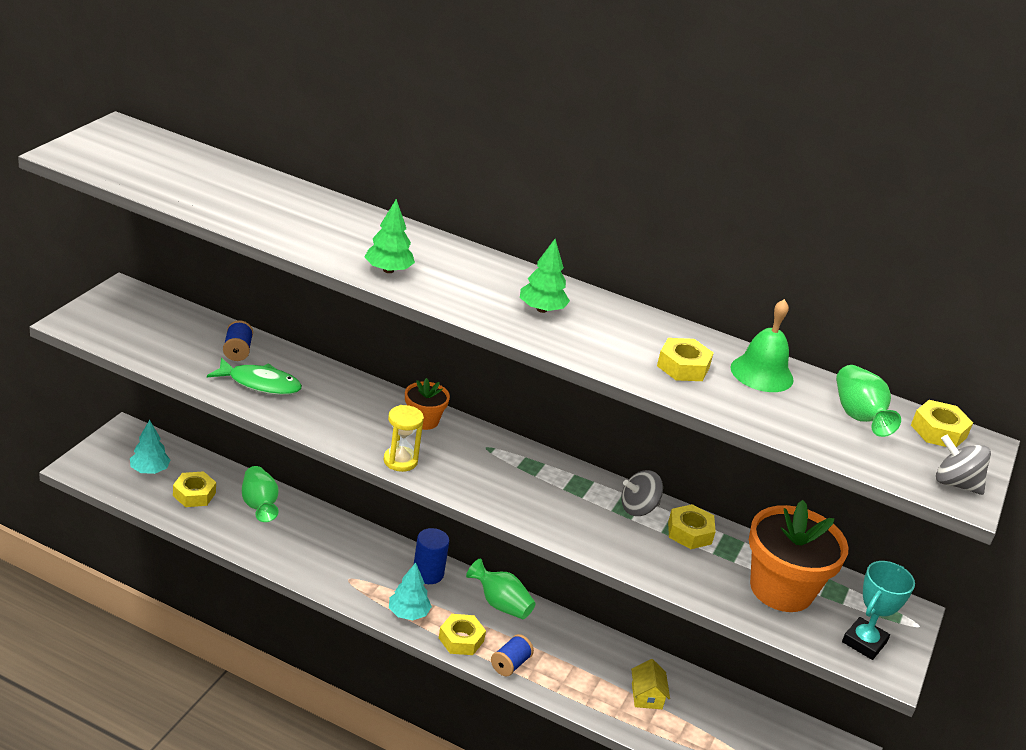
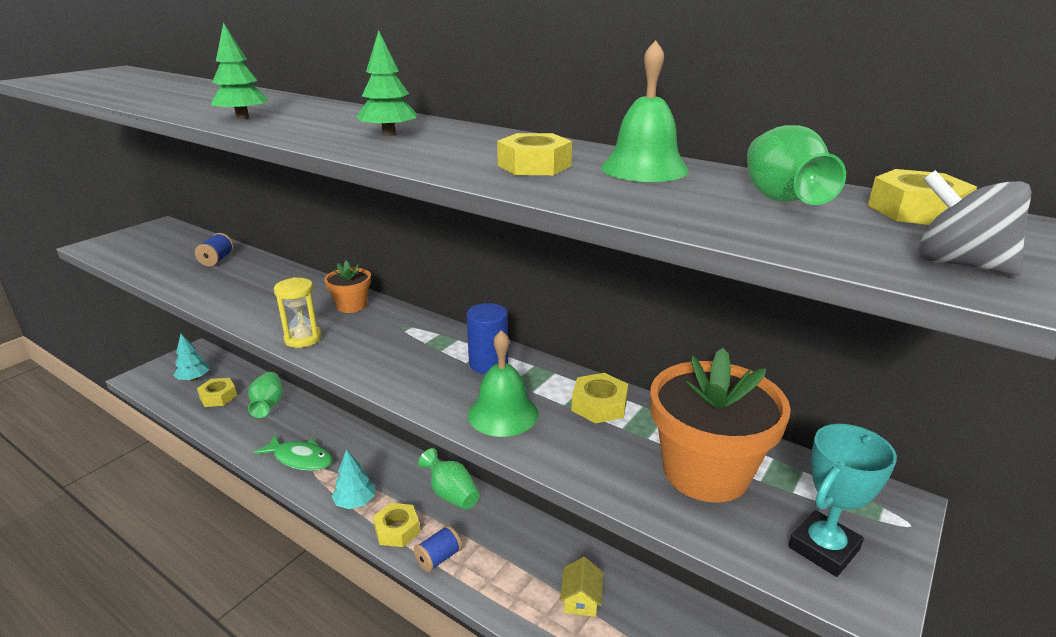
camera: 15 degrees right, 5 degrees down
(260, 384) = (216, 281): green fish -> green fish (300, 459)
(428, 573) = (391, 464): blue cylinder -> blue cylinder (488, 363)
(615, 541) = (503, 414): none -> green bell
(638, 508) = (545, 380): grey spinning top -> none

